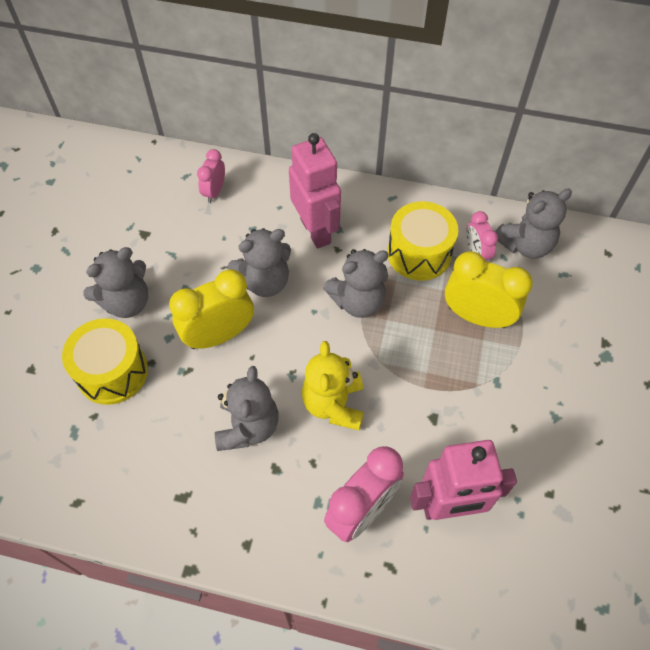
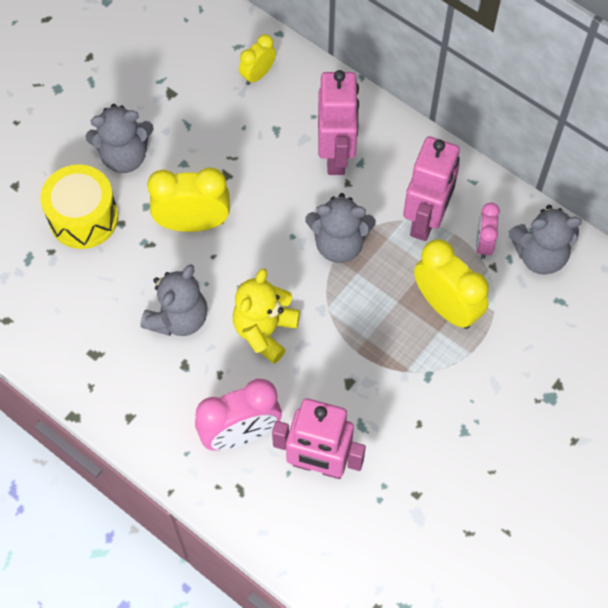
camera: 25 degrees right, 5 degrees up
(214, 192) = (258, 75): pink clock -> yellow clock
(265, 281) = (261, 188): grey teddy bear -> none
(419, 253) = (426, 220): yellow drum -> pink robot

